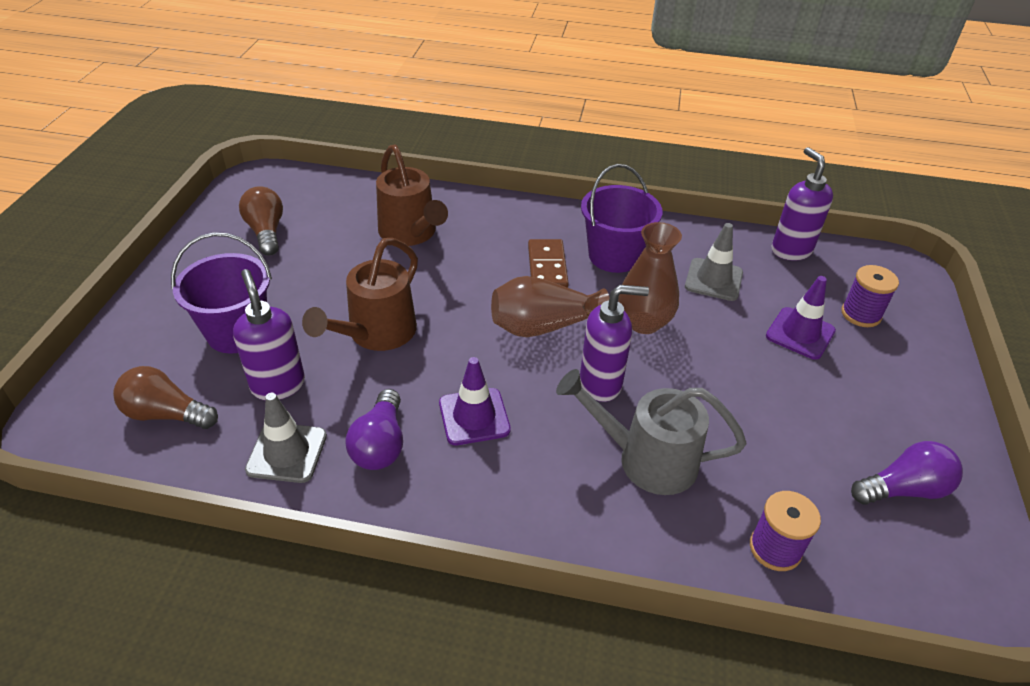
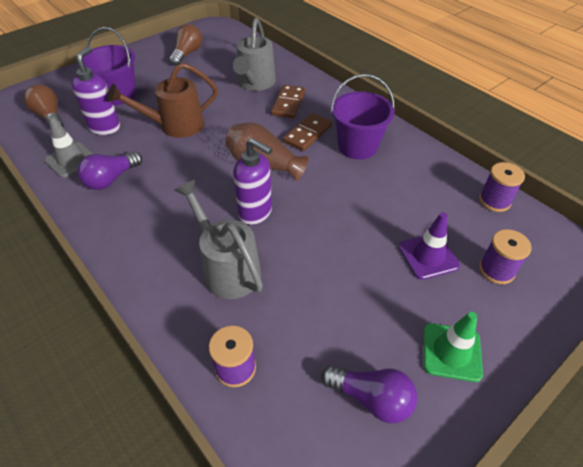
camera: 40 degrees right, 5 degrees up
(411, 234) = (255, 83): brown watering can -> grey watering can
(474, 416) = (169, 191): purple traffic cone -> none
(482, 241) = (288, 103): none -> brown domino
(643, 322) = (326, 193): brown vase -> none
(713, 280) = (408, 191): grey traffic cone -> none
(790, 250) = (494, 201): purple soap dispenser -> purple spool
(909, 407) = (451, 352): none -> green traffic cone

